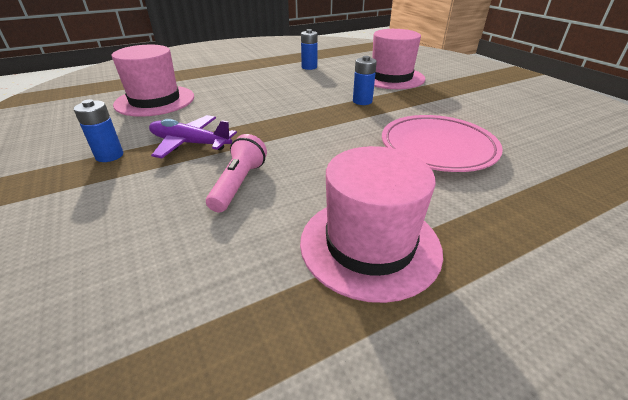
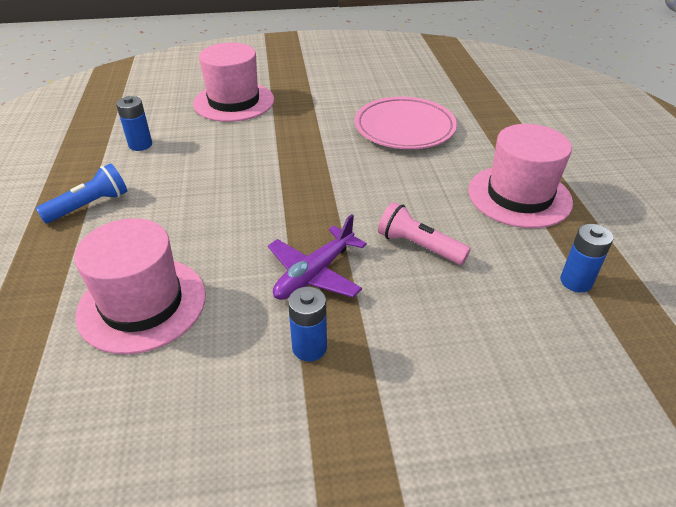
camera: 70 degrees left, 5 degrees up
(240, 71) = (90, 205): none -> blue flashlight
(362, 101) = (284, 136): blue battery -> blue battery (576, 281)

